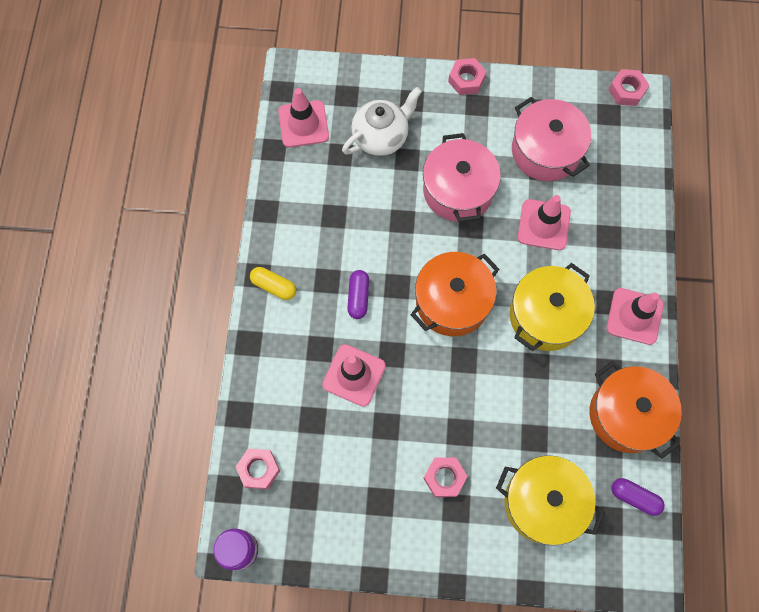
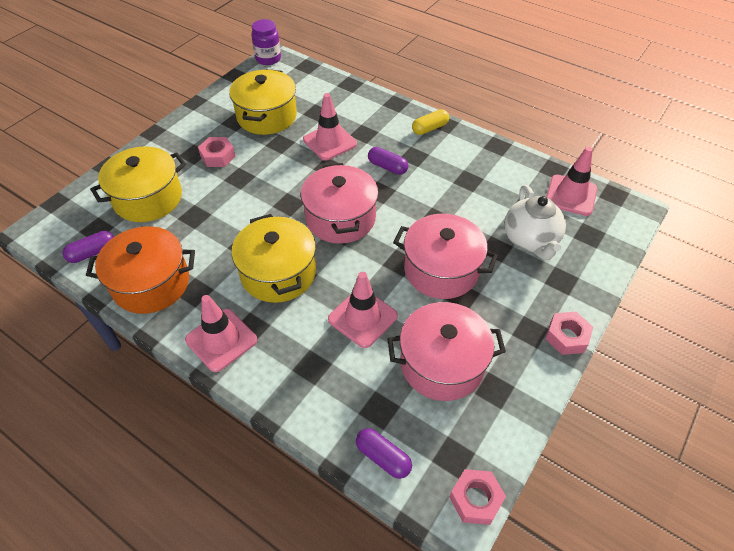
camera: 120 degrees right, 20 degrees down
(258, 469) = (307, 80): pink nut -> none
(351, 471) = (267, 116): none -> yellow pot
(452, 302) = (340, 218): orange pot -> pink pot
(639, 154) = (383, 457): none -> purple capsule

